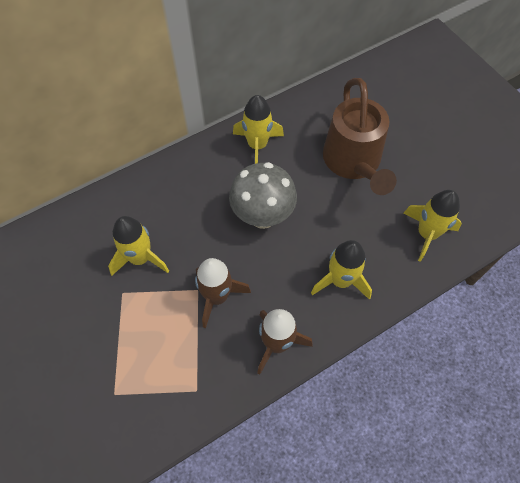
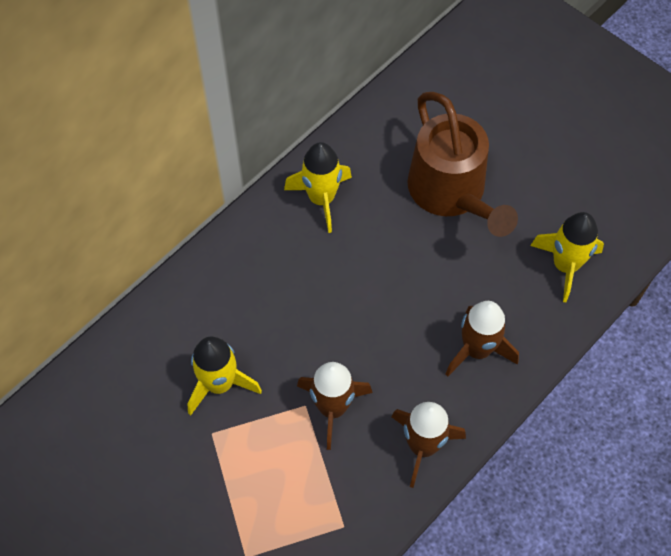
camera: 15 degrees left, 0 degrees up
(262, 216) = (357, 292): grey mushroom -> none
(340, 280) = (477, 350): yellow rocket -> brown rocket

